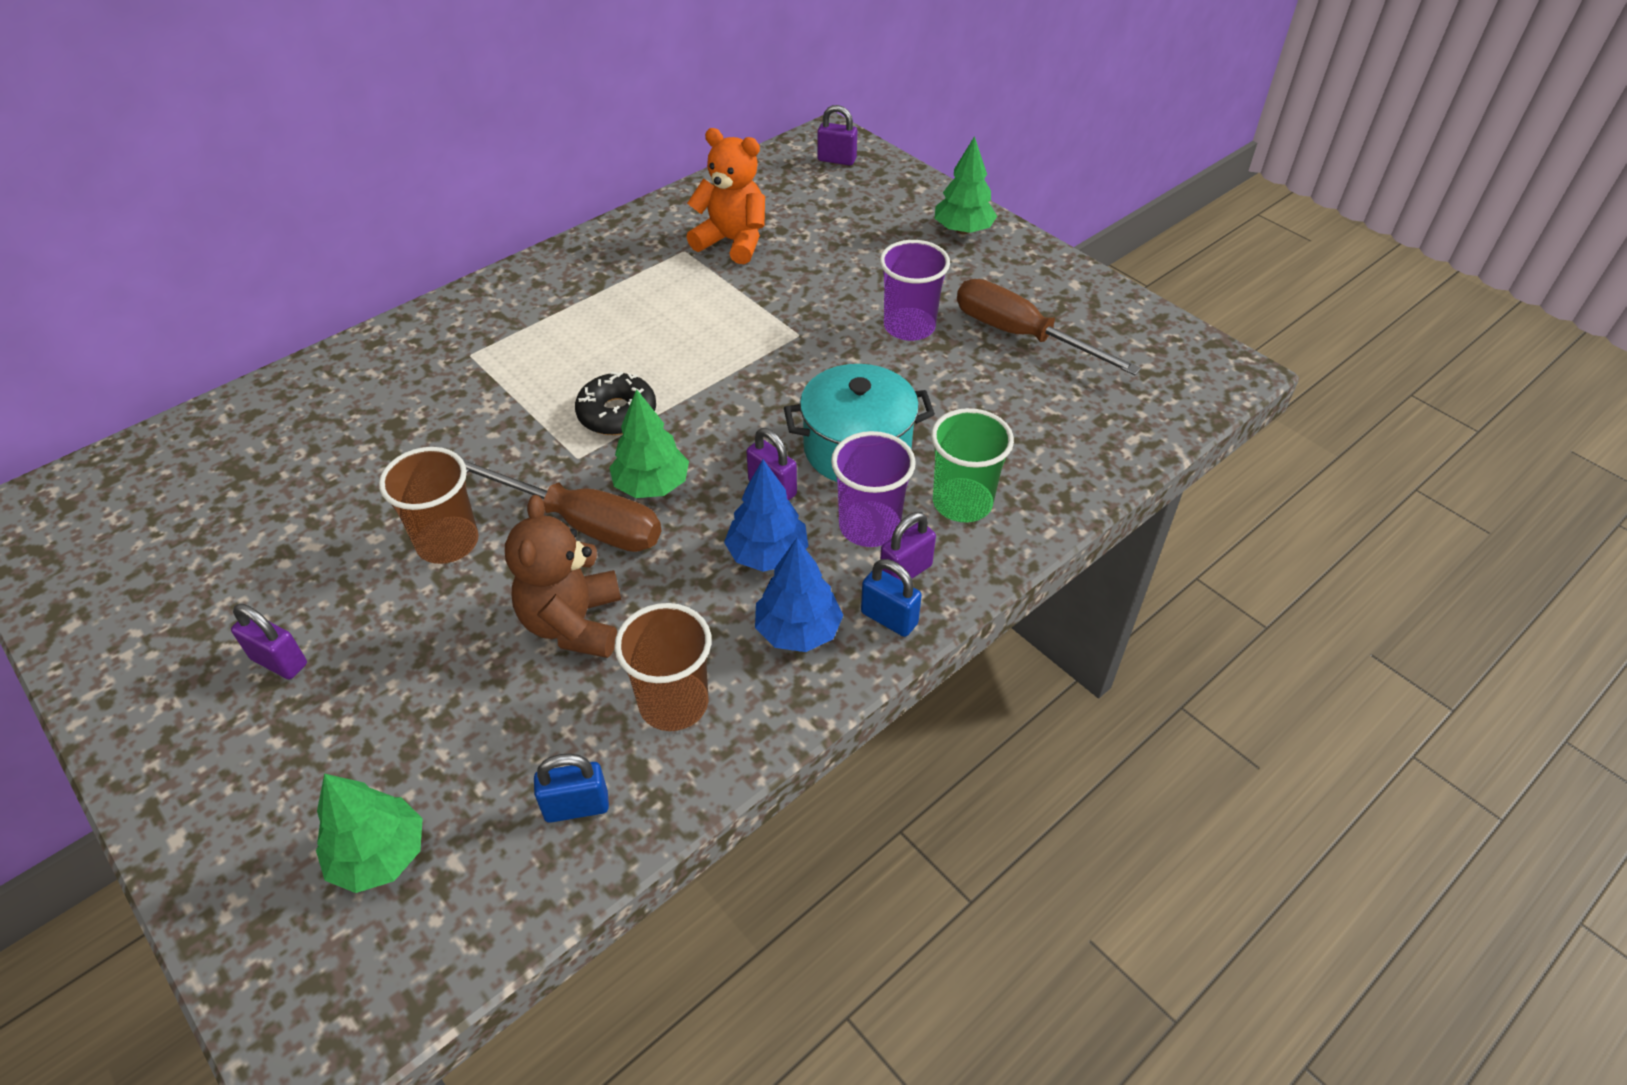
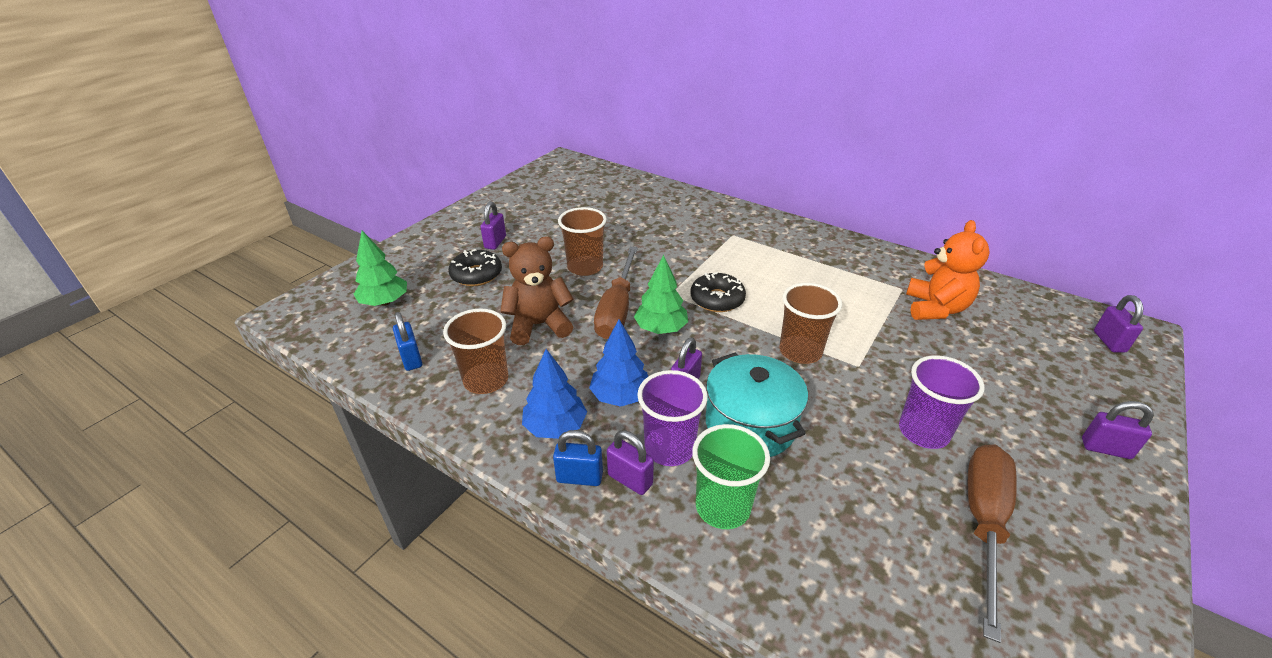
camera: 75 degrees right, 10 degrees down
(375, 699) = (476, 274): none -> black donut
(756, 371) = (800, 351): none -> brown cup
(889, 618) = (579, 477): blue padlock -> blue padlock turned 75 degrees clockwise
(963, 230) = (1105, 448): green tree -> purple padlock

